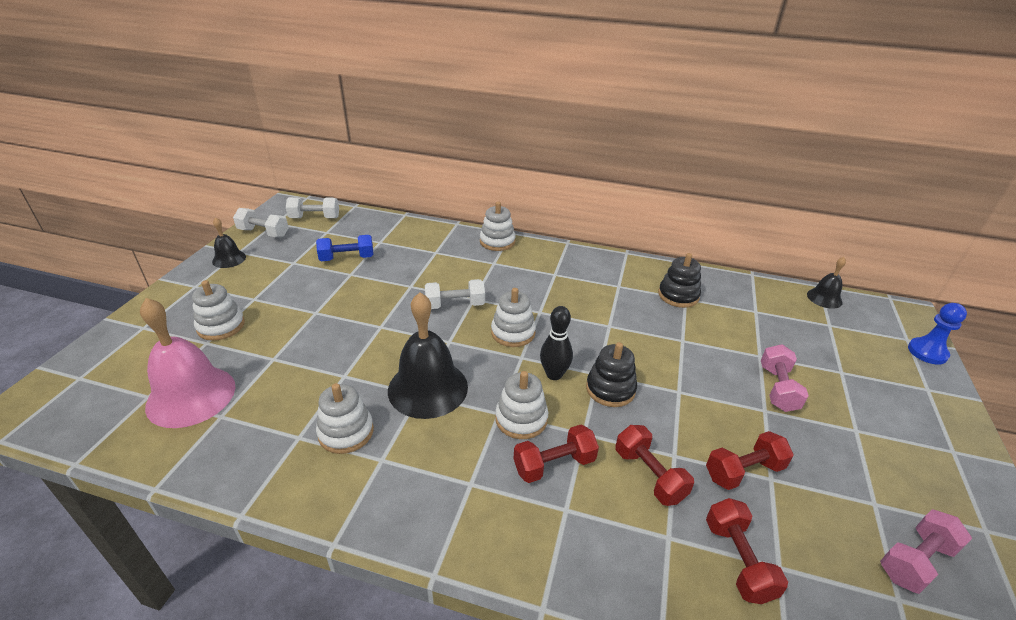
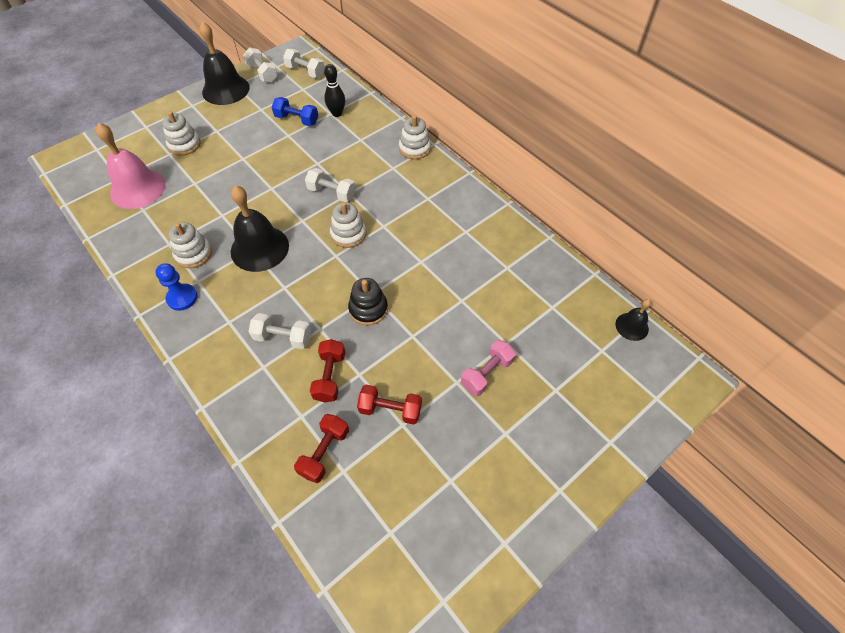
camera: 35 degrees right, 20 degrees up
(229, 259) = (225, 89): black bell -> black bell, size x1.94
(521, 419) = (293, 298): white stacking toy -> none
(554, 374) = (343, 279): black bowling pin -> black bowling pin (337, 113)
(554, 464) = (283, 337): red dumbbell -> white dumbbell
(678, 295) = (504, 262): black stacking toy -> none
(915, 561) = (429, 524): pink dumbbell -> none
(927, 352) = (658, 417): blue pawn -> blue pawn (182, 298)

